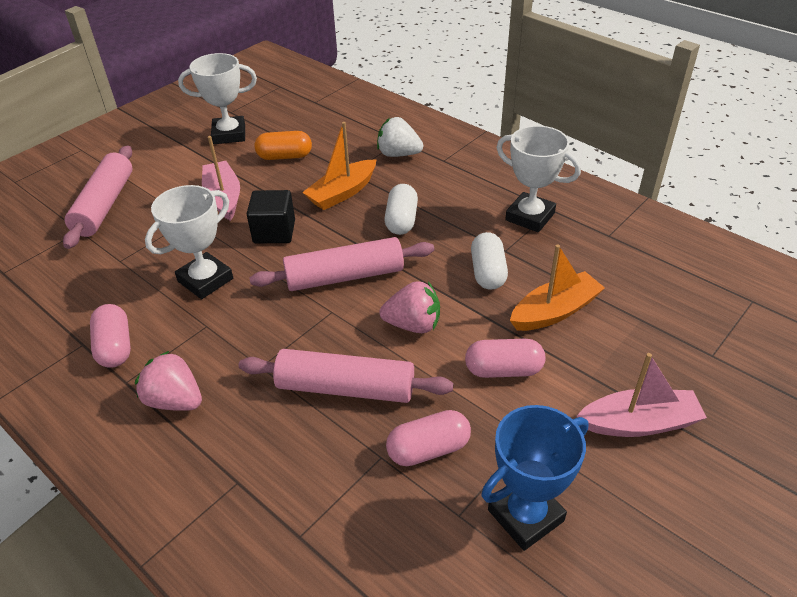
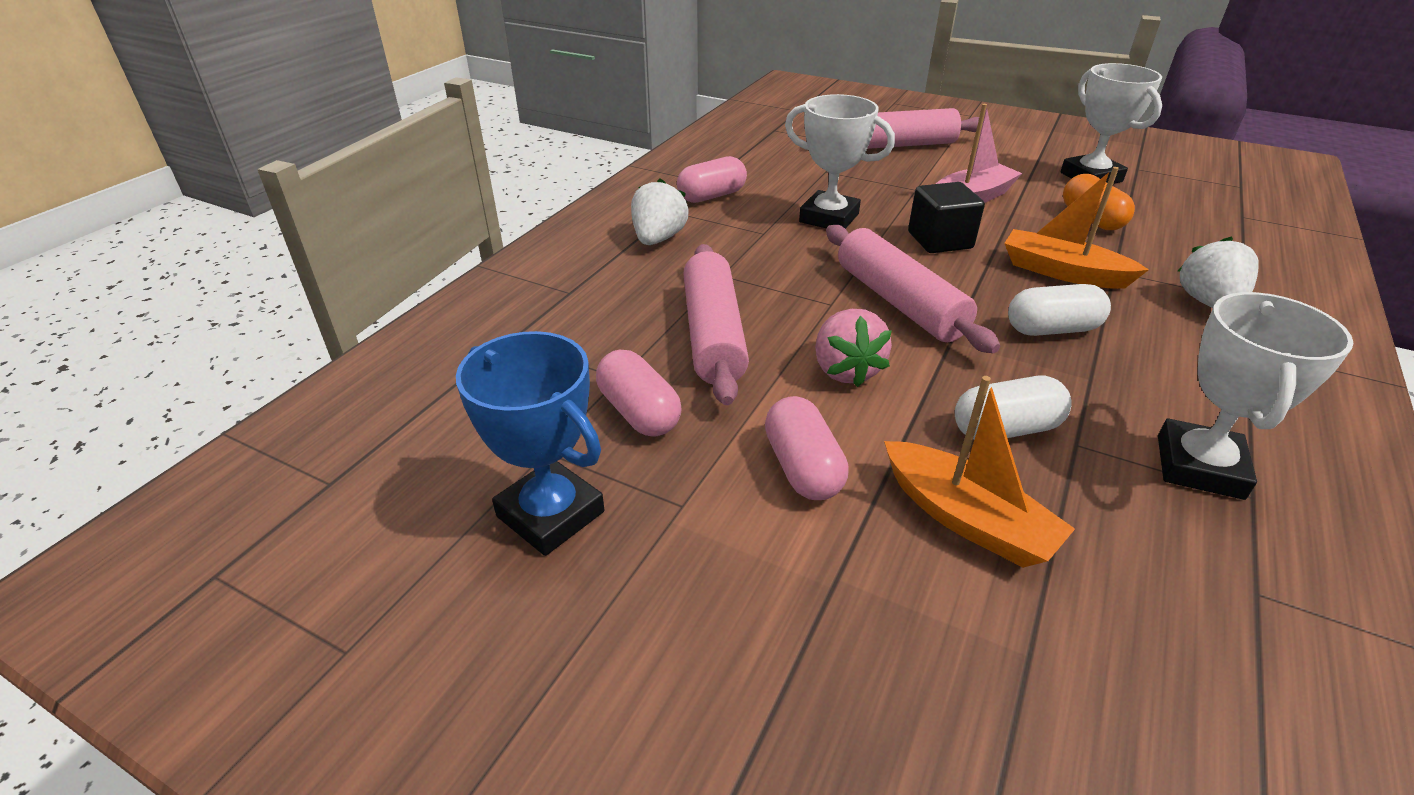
camera: 75 degrees right, 5 degrees down
(175, 400) = (658, 239): pink strawberry -> white strawberry
(639, 423) = (754, 652): pink boat -> none

